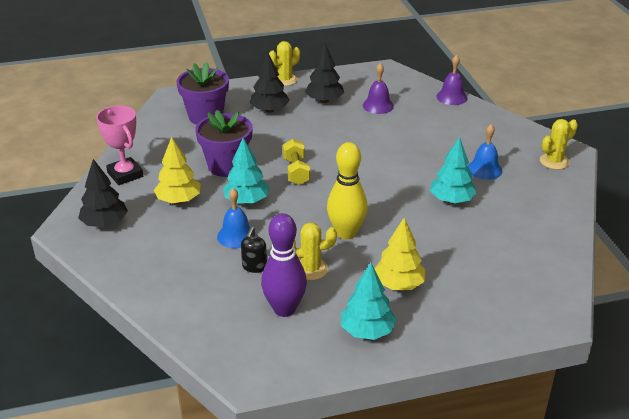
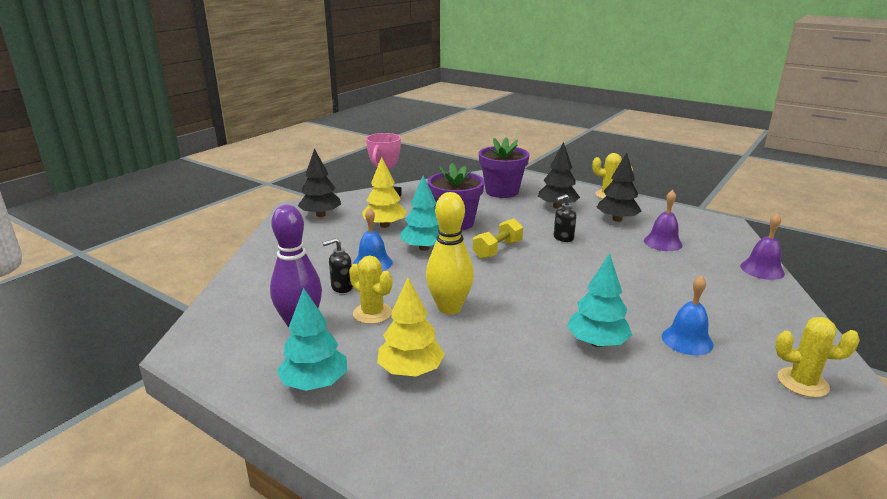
camera: 50 degrees right, 10 degrees down
(318, 136) = (563, 238): none -> black soap dispenser

